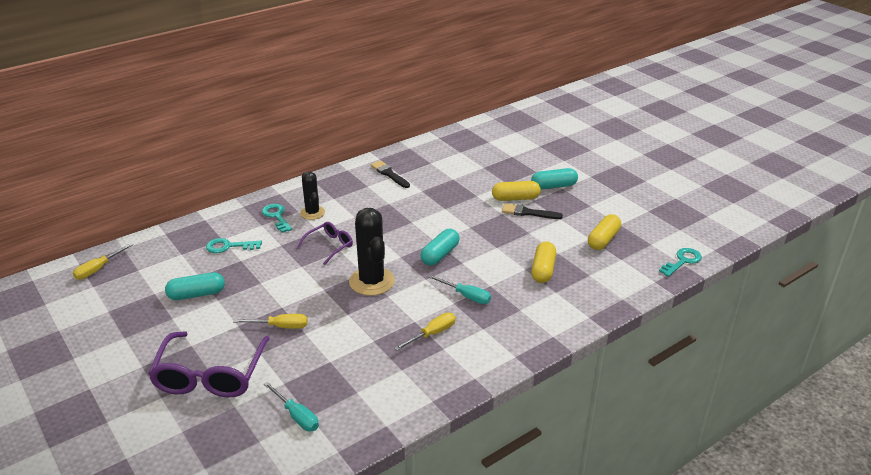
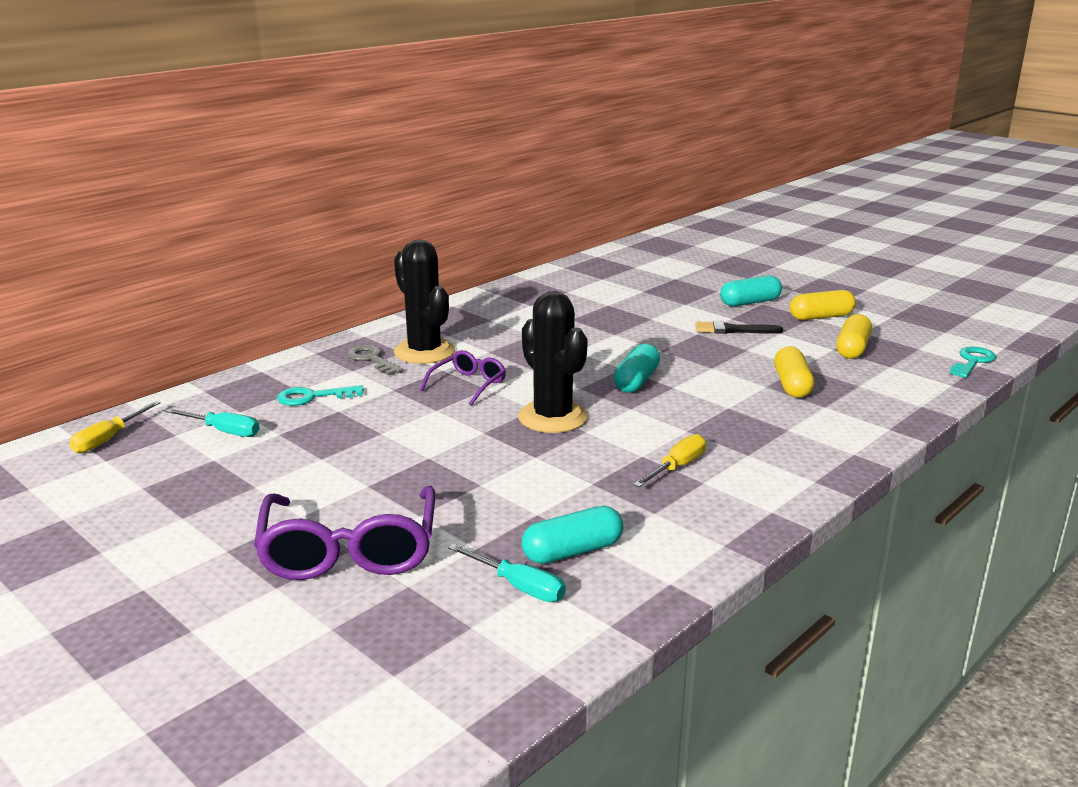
camera: 10 degrees left, 10 degrees down
(196, 294) = (284, 455): turquoise capsule -> turquoise capsule (572, 551)
(276, 216) = (372, 359): turquoise key -> grey key
(280, 326) = (437, 480): yellow screwdriver -> none
(312, 213) = (424, 352): black cactus -> black cactus, size x1.63
(389, 174) = (515, 306): black brush -> none
(466, 296) = (701, 421): turquoise screwdriver -> turquoise screwdriver (224, 431)
(515, 198) = (706, 317): yellow capsule -> yellow capsule (821, 317)

